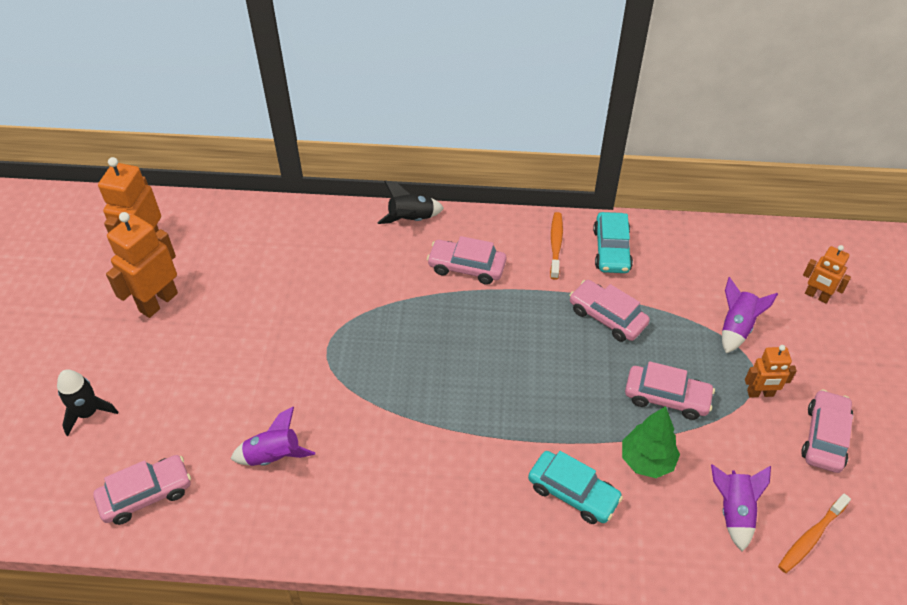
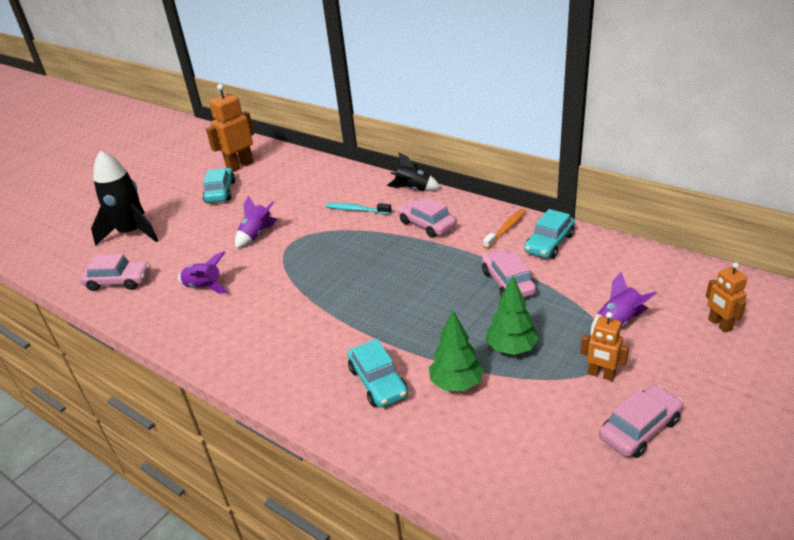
camera: 35 degrees right, 15 degrees down
(88, 413) = (132, 233): black rocket -> black rocket, size x1.75
(158, 302) = (220, 192): orange robot -> turquoise car
(367, 272) = (356, 210): none -> turquoise toothbrush
(666, 397) = (511, 348): pink car -> green tree
(734, 511) = (501, 448): purple rocket -> purple rocket (256, 235)
(810, 538) = (559, 498): orange toothbrush -> none

